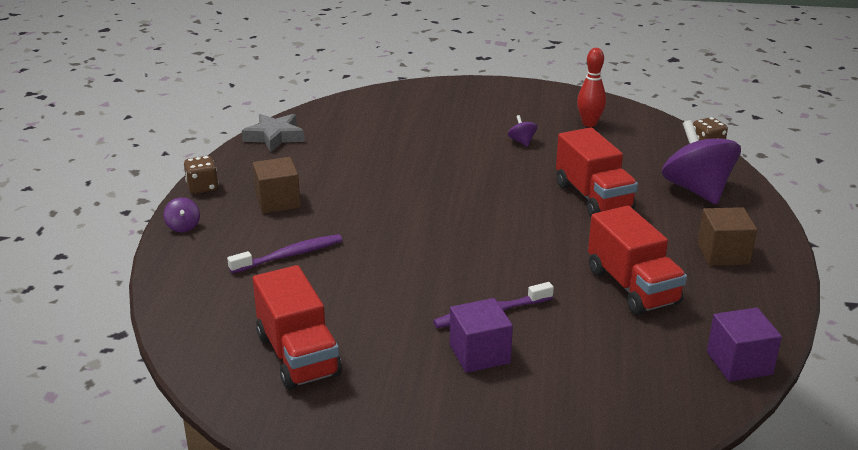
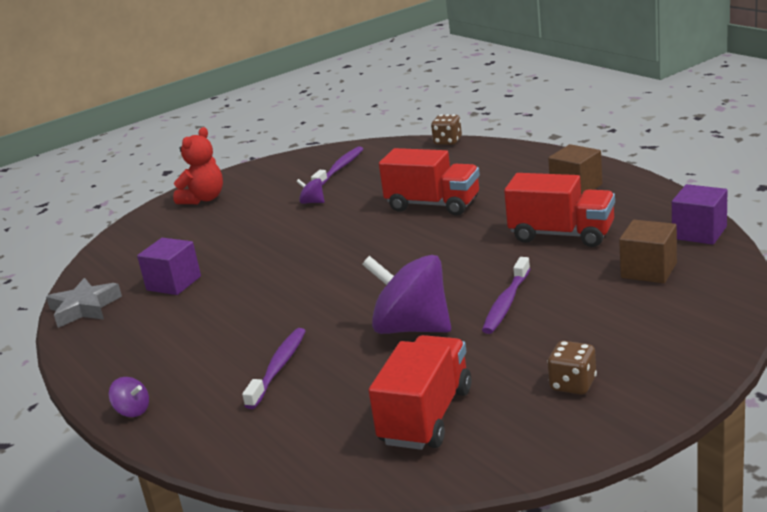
camera: 40 degrees left, 5 degrees down
(202, 187) = (89, 377): brown dice -> brown dice (573, 384)
(278, 201) = (187, 344): brown cube -> brown cube (648, 270)
(298, 355) = (426, 416): red truck -> red truck turned 90 degrees counterclockwise
(465, 95) = (204, 199): none -> red teddy bear
(479, 354) = (548, 328): purple cube -> purple cube (174, 283)
(589, 124) = (340, 168): red bowling pin -> purple toothbrush
(697, 190) = (490, 166): purple spinning top -> purple spinning top (412, 328)

